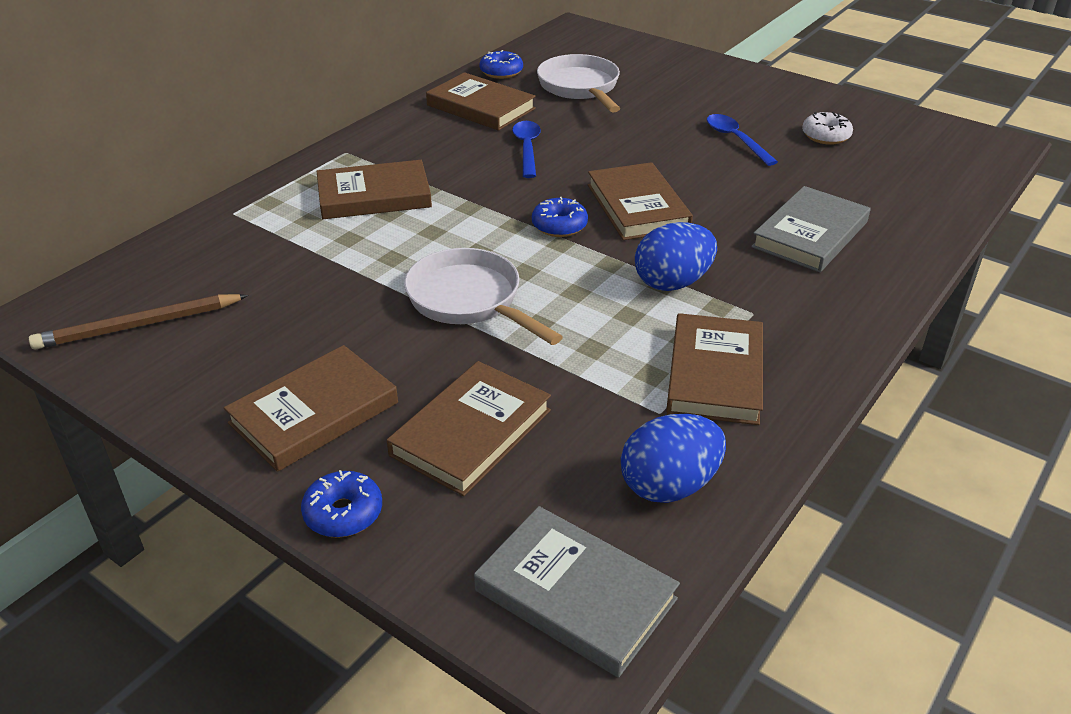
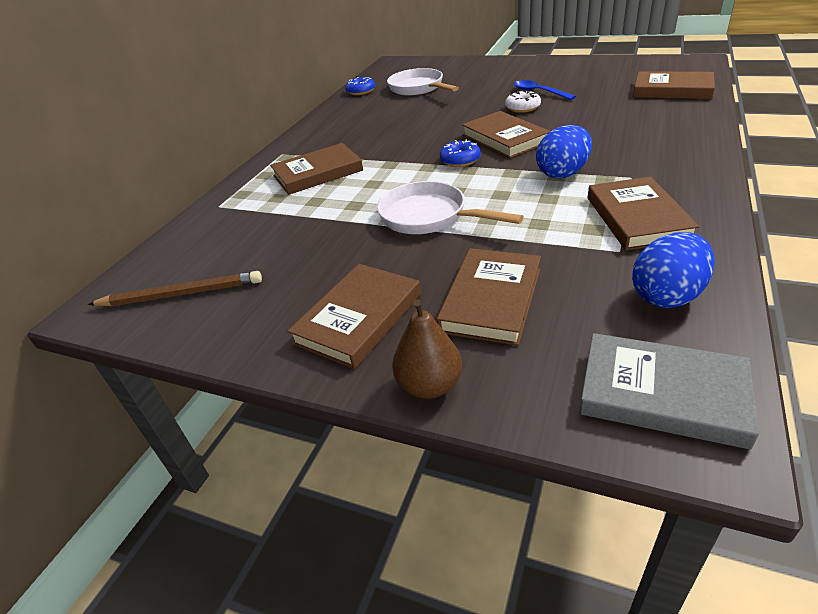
camera: 10 degrees left, 0 degrees up
(139, 325) = (181, 294): brown pencil -> brown pencil turned 150 degrees counterclockwise
(343, 513) = (429, 385): blue donut -> brown pear
(481, 107) = (360, 111): brown book -> brown book (672, 90)
(527, 148) = (406, 125): blue spoon -> none
(810, 234) = (629, 128): grey book -> none
(826, 136) = (592, 79): white donut -> white donut (522, 108)

